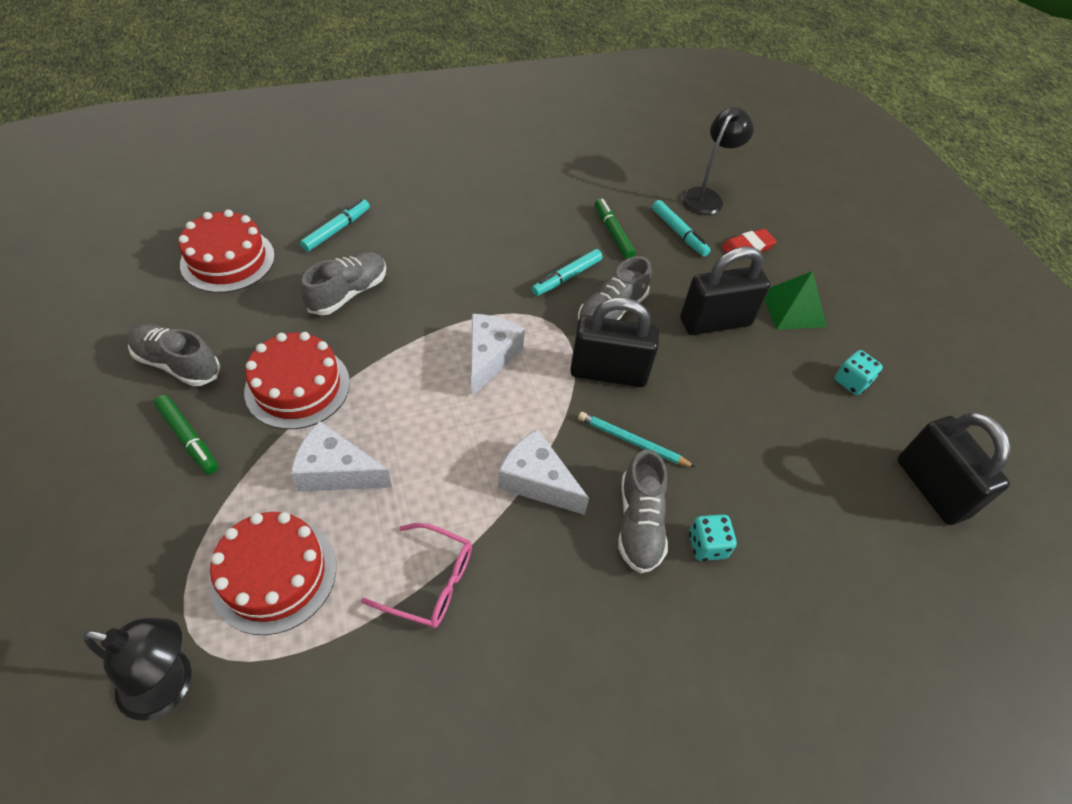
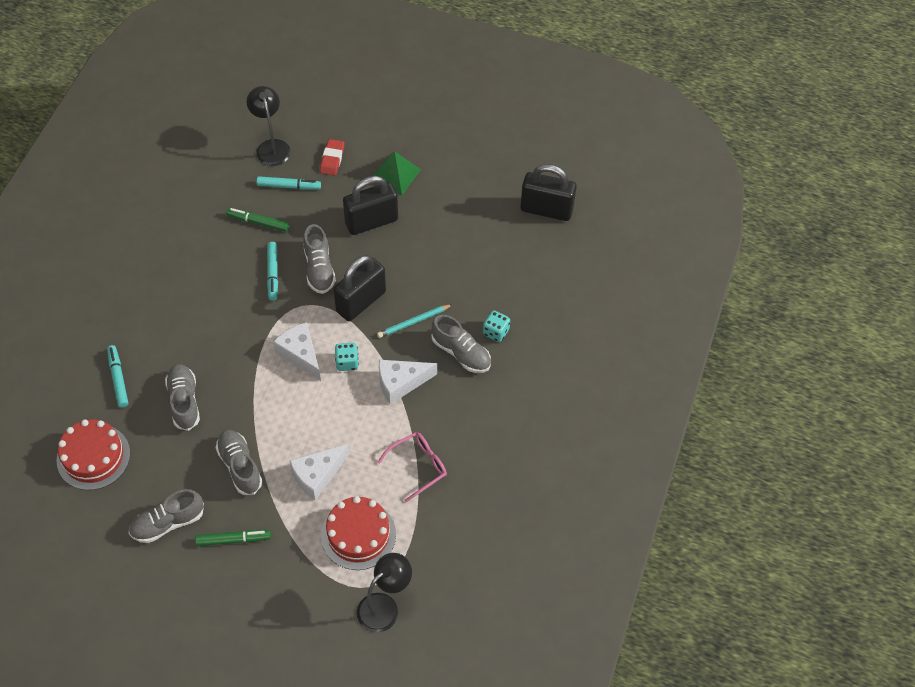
camera: 50 degrees left, 5 degrees up
(297, 386) = (240, 466): red cake -> grey shoe
(715, 322) = (371, 222): black padlock -> black padlock turned 45 degrees clockwise
(851, 382) = (463, 189): turquoise dice -> turquoise dice (347, 362)

